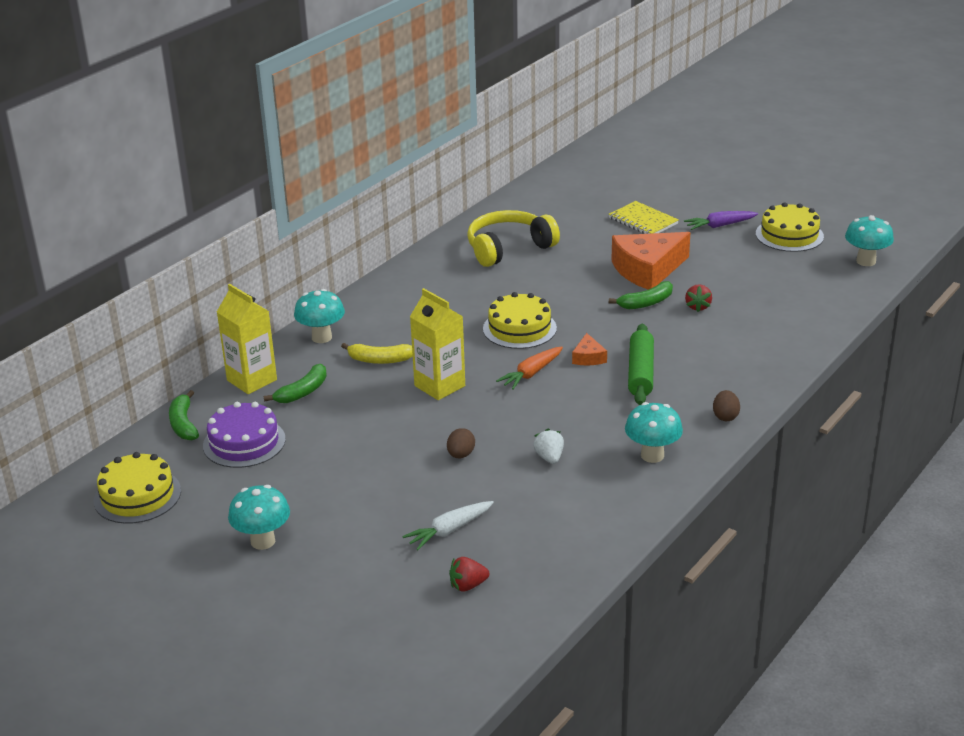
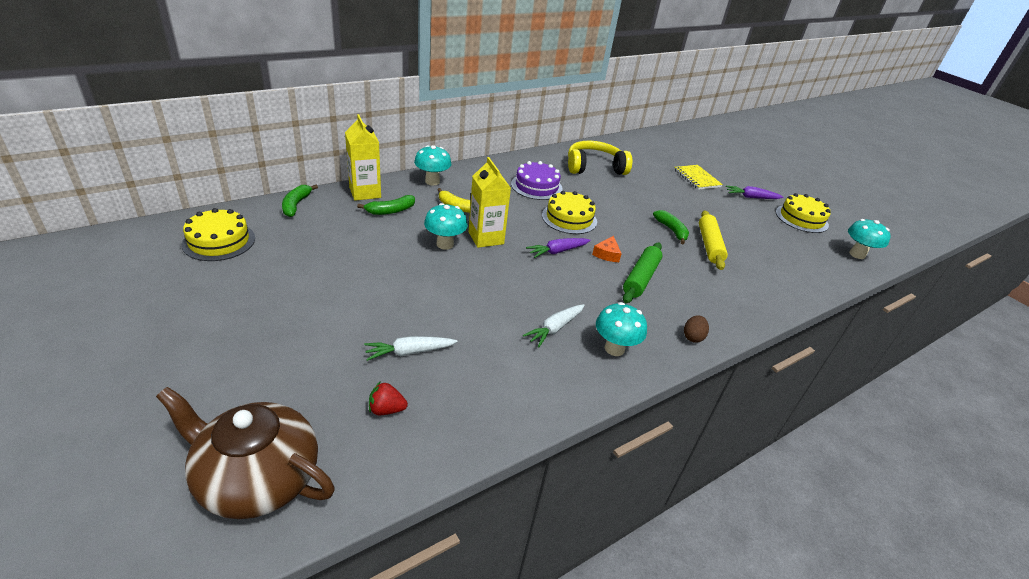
camera: 15 degrees right, 5 degrees up
(244, 442) = (322, 230): purple cake -> purple cake (536, 186)
(263, 541) = (267, 307): turquoise mushroom -> turquoise mushroom (445, 244)
(397, 675) = (257, 478): none -> brown teapot
(461, 455) = (464, 293): brown egg -> none
(531, 374) = (557, 251): orange carrot -> purple carrot
(549, 457) = (530, 320): white strawberry -> none
(580, 457) = (554, 329): none -> white carrot
(646, 303) = (671, 230): green banana -> green banana turned 105 degrees counterclockwise
(647, 270) = (684, 209): orange cheese -> none
(698, 307) = (709, 245): red strawberry -> yellow rolling pin

